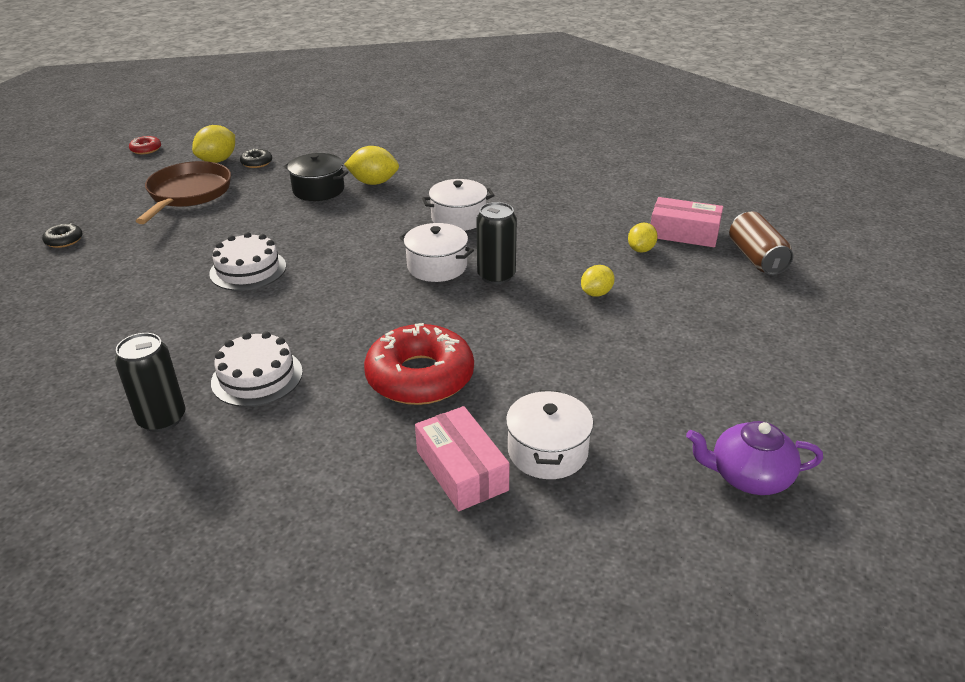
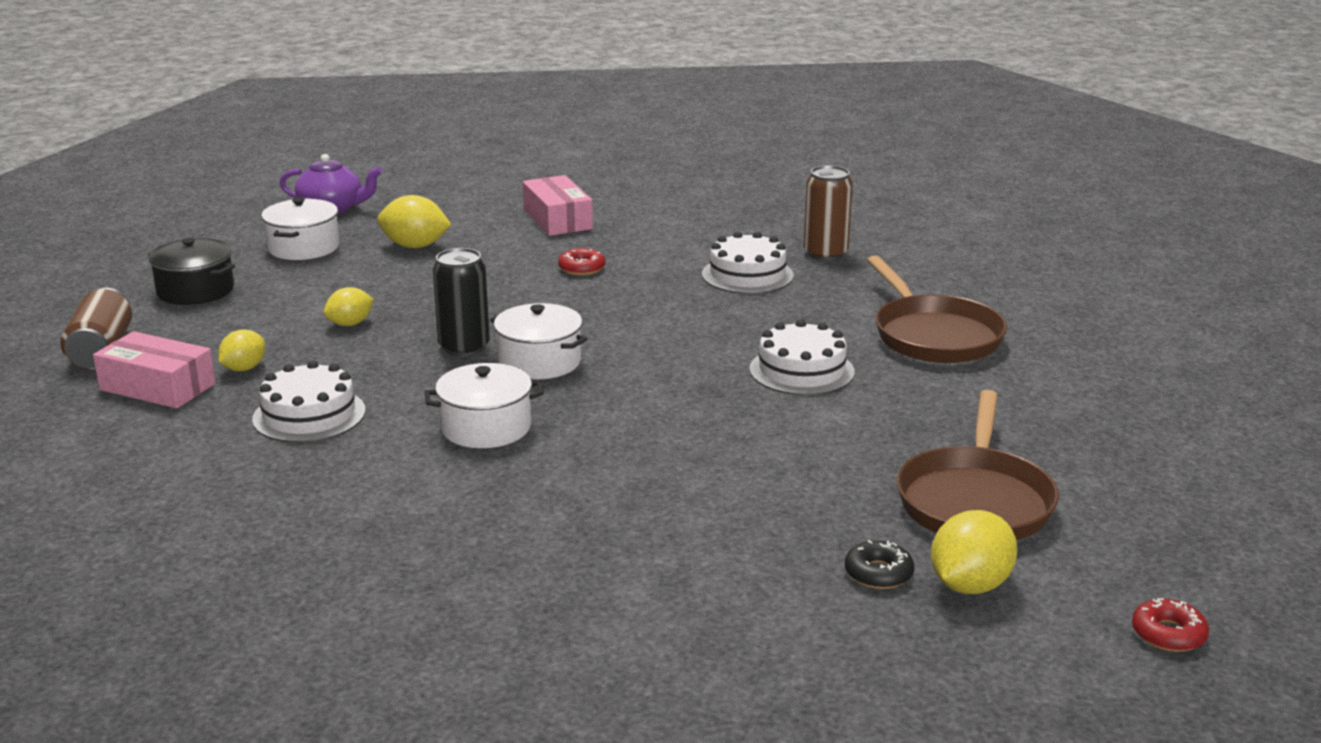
camera: 175 degrees left, 10 degrees down
(64, 240) = (1115, 425): black donut -> none
(127, 309) = (933, 335): none -> brown pan
(162, 419) = (825, 254): black can -> brown can
(318, 190) = (728, 496): black pot -> black pot (195, 290)
(373, 182) = (624, 506): yellow lemon -> yellow lemon (415, 246)
(420, 377) = (582, 268): red donut -> red donut, size x0.43
(547, 451) = (482, 225): white pot -> white pot (303, 247)
(570, 220) = (309, 415): none -> white cake

